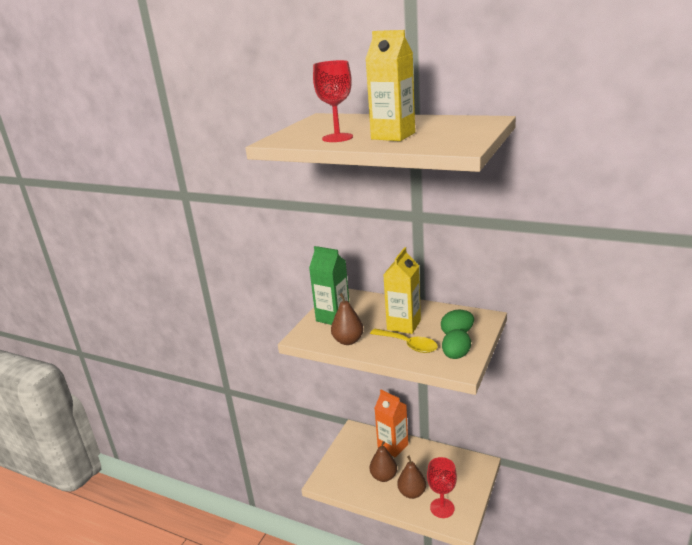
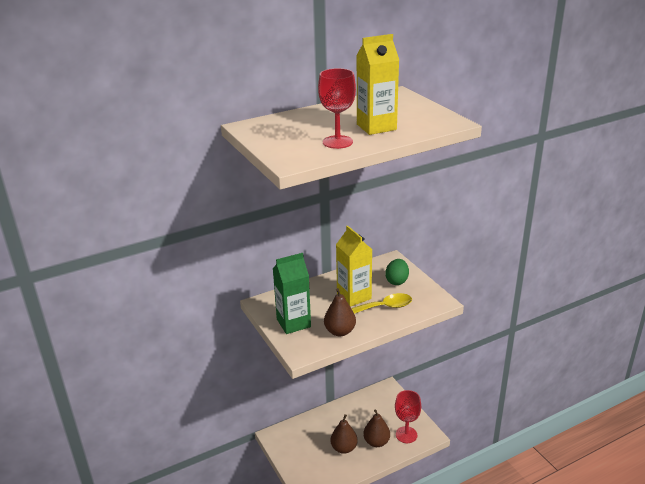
camera: 55 degrees left, 5 degrees up
(393, 446) = (318, 423): orange carton -> none
(456, 356) = (423, 295): green egg -> none

